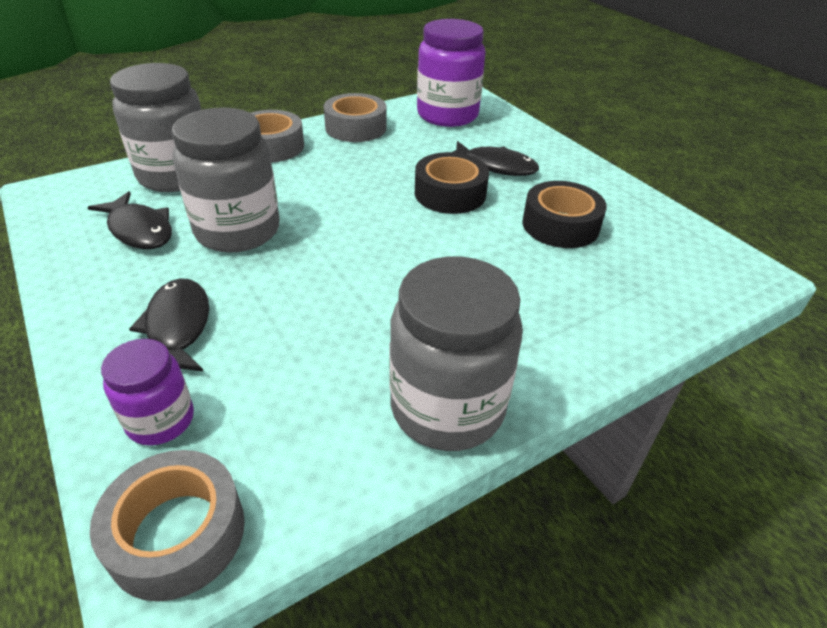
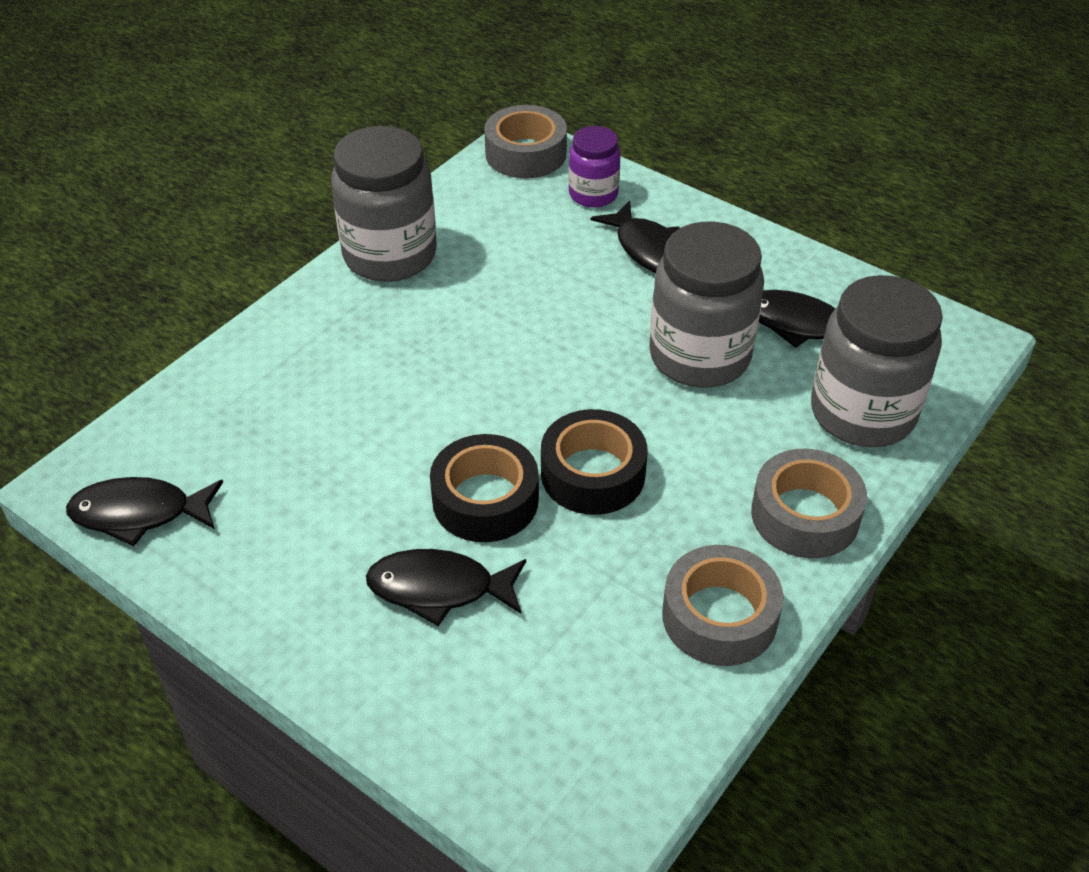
camera: 160 degrees right, 5 degrees up
(447, 115) = (582, 728): purple jar -> none
(560, 225) = (319, 487): black tape -> black tape (593, 474)
(692, 241) = (139, 513): none -> black fish

